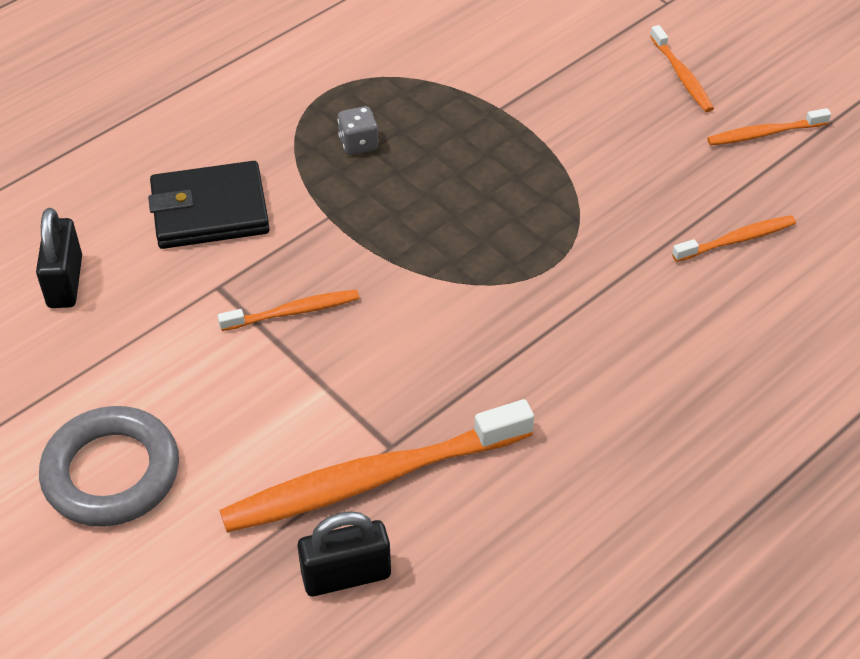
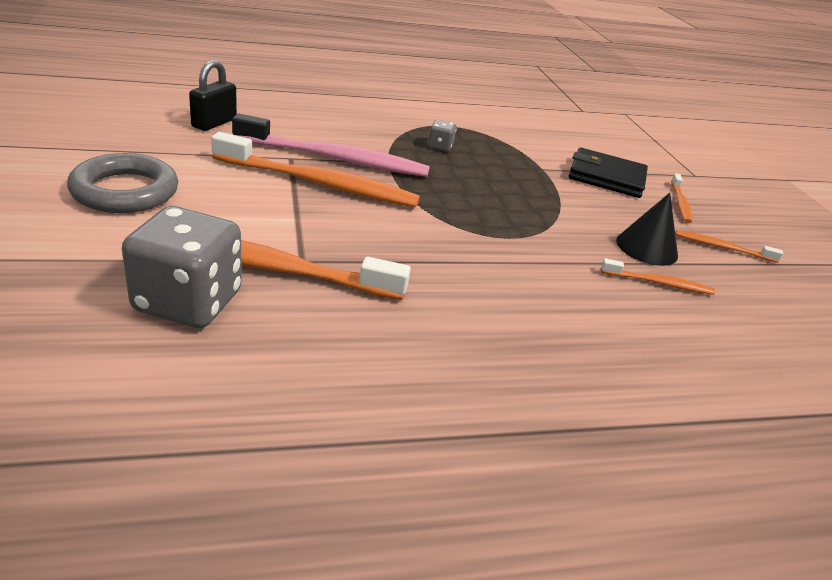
camera: 25 degrees right, 15 degrees down
(210, 210) = (325, 133): black wallet -> black wallet (606, 177)
(267, 253) = (335, 159): none -> pink toothbrush
(293, 312) = (319, 183): orange toothbrush -> orange toothbrush, size x2.09
(346, 575) = (188, 301): black padlock -> grey dice
(694, 187) = (646, 248): none -> black cone

